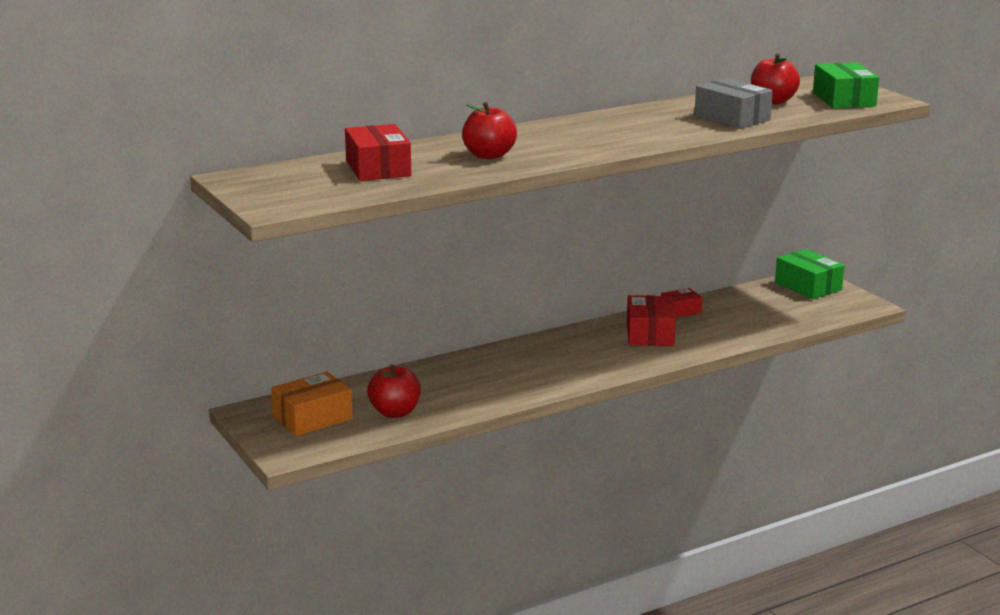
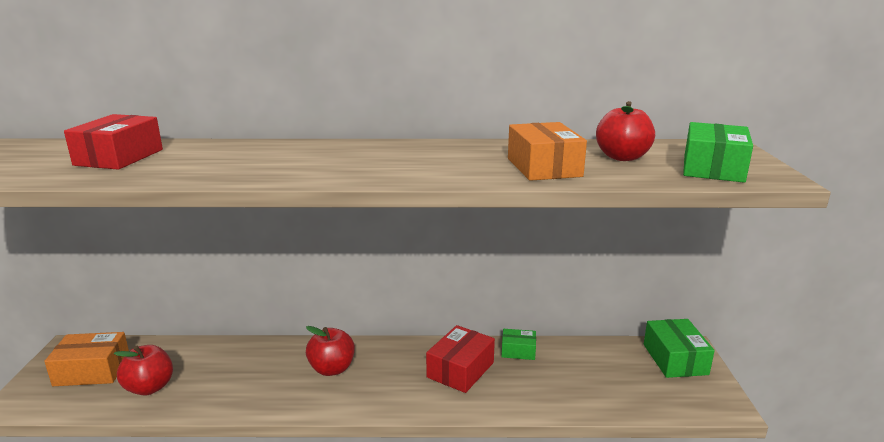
camera: 30 degrees right, 0 degrees up
(489, 155) = (231, 163): red apple -> red apple (332, 369)
(680, 311) = (518, 351): red box -> green box
(732, 118) = (543, 167): grey box -> orange box

